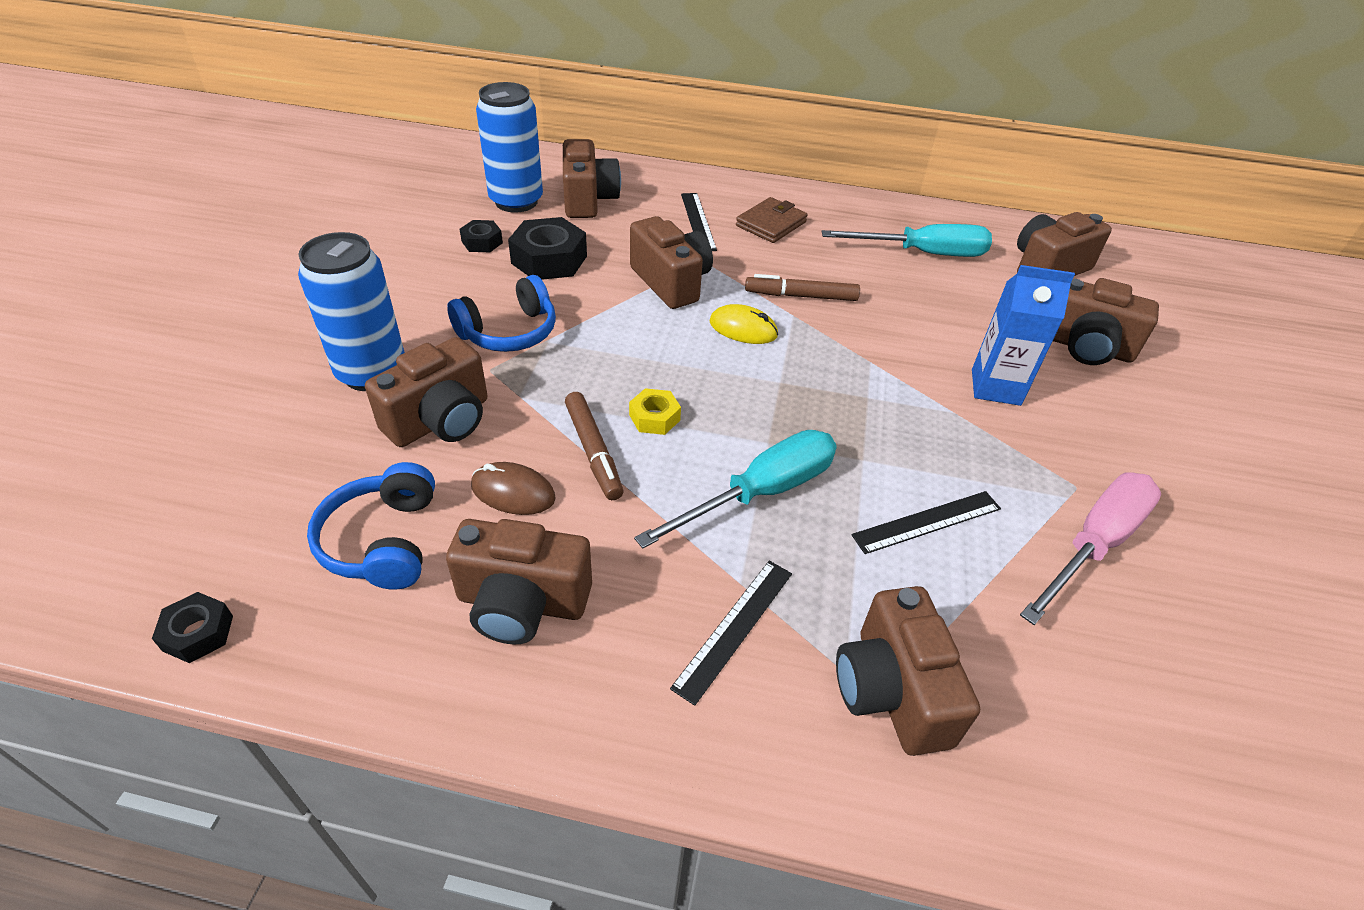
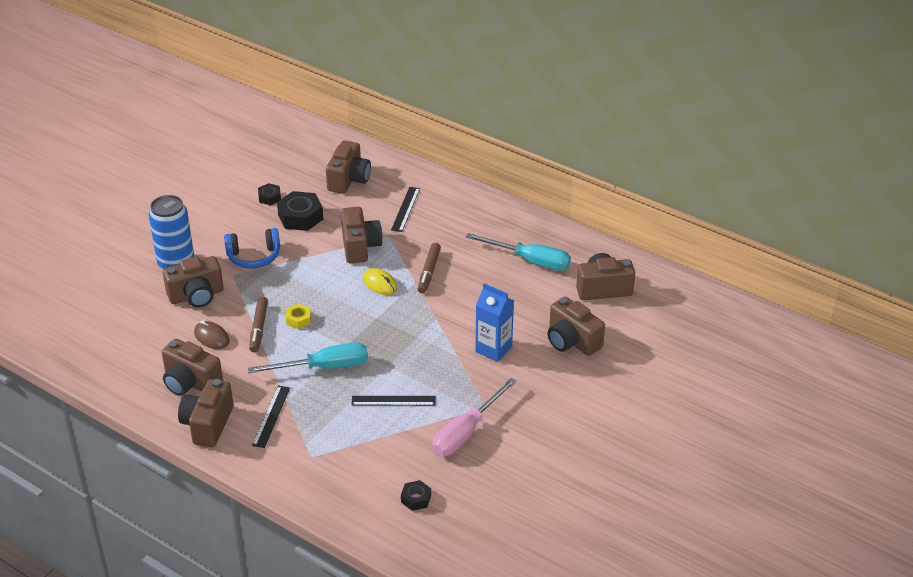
camera: 25 degrees right, 5 degrees down
(198, 633) = (64, 358): black nut -> black nut (416, 499)
(383, 541) = (147, 343): blue headphones -> none
(516, 201) = (305, 172): blue can -> none
(734, 628) = (271, 416): black ruler -> black ruler turned 45 degrees counterclockwise
(771, 224) = (450, 220): brown wallet -> none
(801, 296) = (429, 272): brown marker -> brown marker turned 105 degrees counterclockwise
(891, 691) = (318, 456): brown camera -> brown camera (207, 424)
(1094, 544) = (466, 432): pink screwdriver -> pink screwdriver turned 150 degrees clockwise

